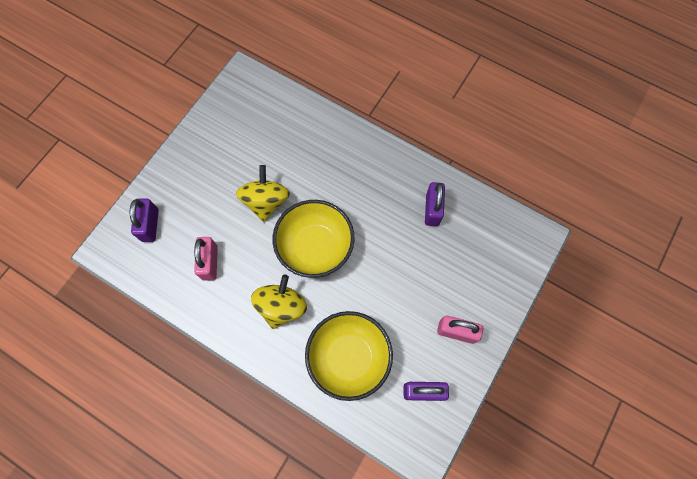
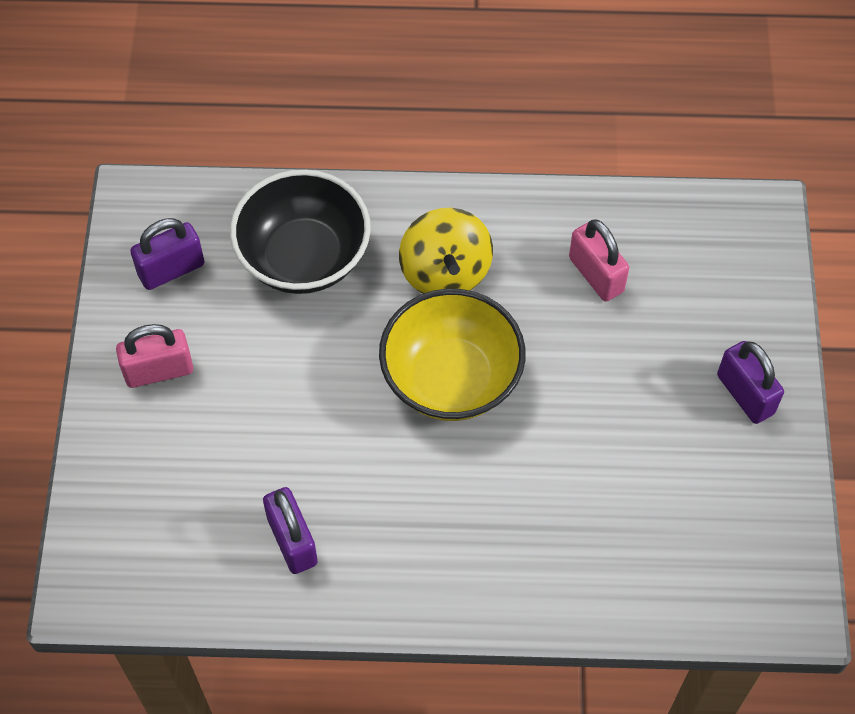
camera: 150 degrees right, 10 degrees down
(150, 225) = (728, 278): purple padlock -> purple padlock (745, 394)
(266, 201) = (579, 406): yellow spinning top -> none
(348, 358) = (304, 257): yellow bowl -> black bowl

